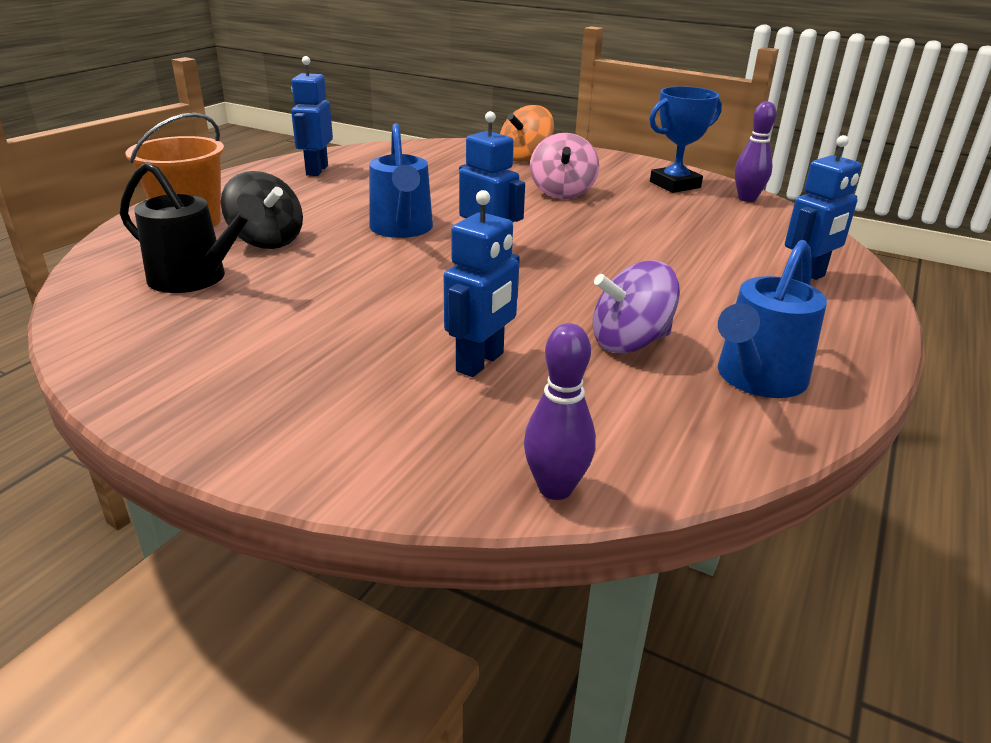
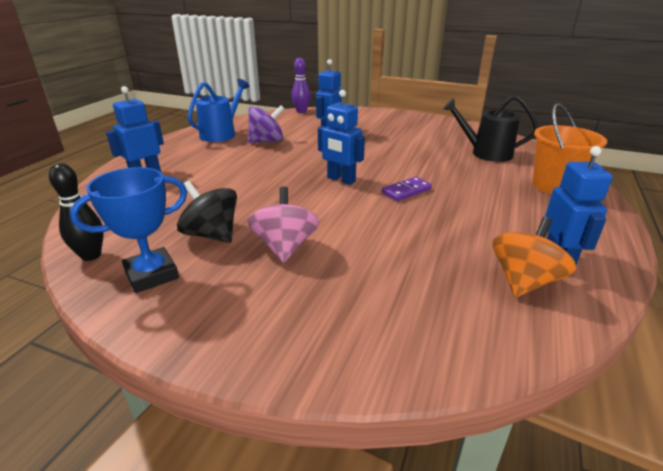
camera: 175 degrees right, 0 degrees up
(267, 240) = (483, 176): black spinning top -> black spinning top (212, 234)
(402, 229) = (406, 191): blue watering can -> purple domino
(525, 157) = (330, 326): orange spinning top -> orange spinning top (524, 281)
(747, 198) = (91, 255): purple bowling pin -> black bowling pin

